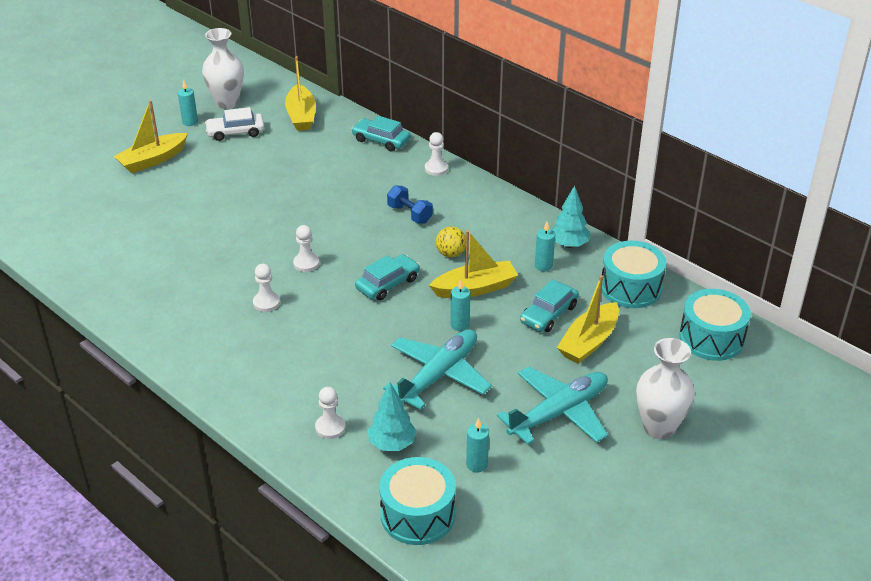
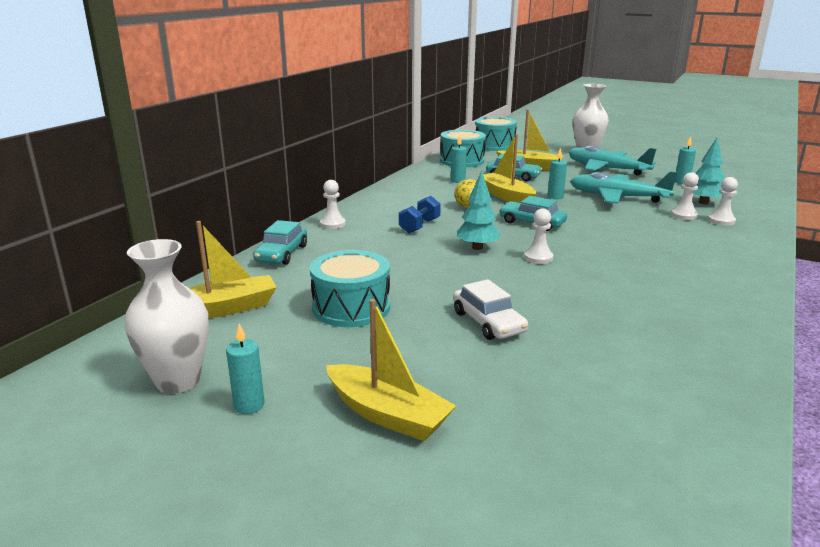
camera: 105 degrees left, 15 degrees down
(235, 132) = (277, 352): white car -> white car (488, 322)
(266, 303) = (617, 265): white pawn -> white pawn (684, 215)
(417, 515) = (747, 191): turquoise drum -> turquoise drum (351, 307)
(569, 245) = (424, 176): turquoise tree -> turquoise tree (477, 247)

